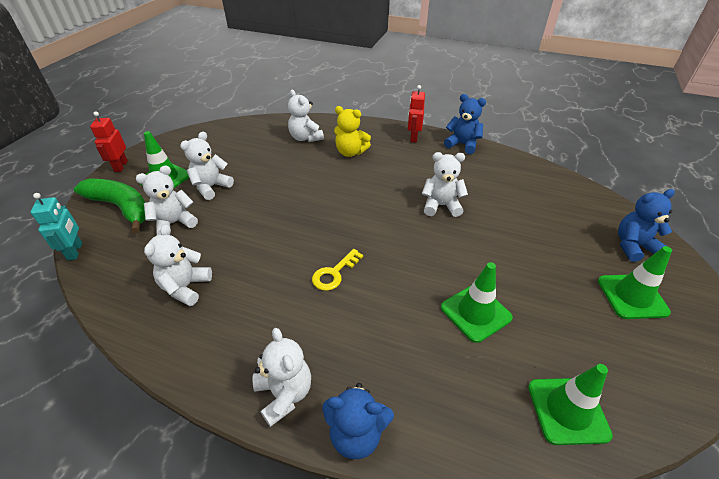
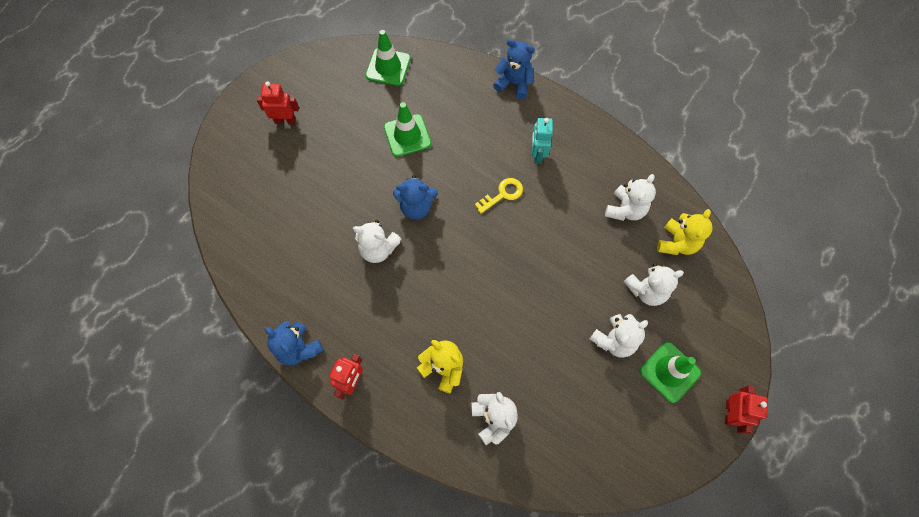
camera: 165 degrees left, 25 degrees up
(75, 251) = (732, 274): turquoise robot -> turquoise robot (537, 154)
(122, 207) = (706, 329): green banana -> none
(130, 267) = (677, 243): none -> yellow teddy bear
(284, 394) = (553, 113): white teddy bear -> none
(632, 296) = (285, 120): green traffic cone -> red robot
(633, 246) = (241, 160): blue teddy bear -> blue teddy bear (416, 207)

